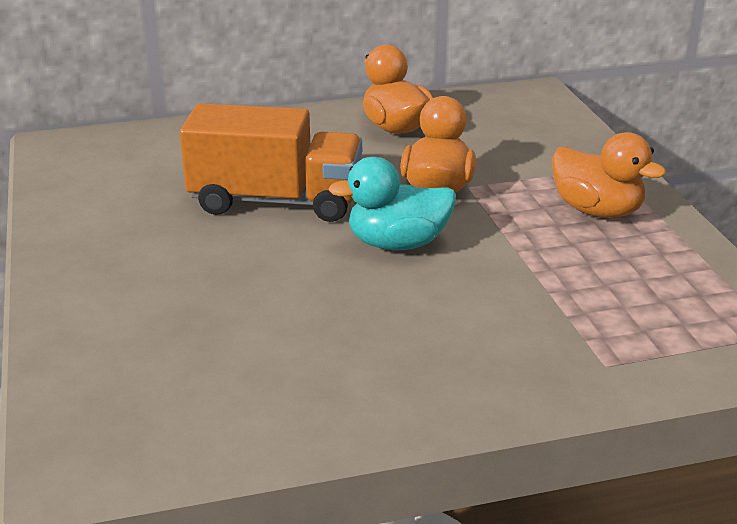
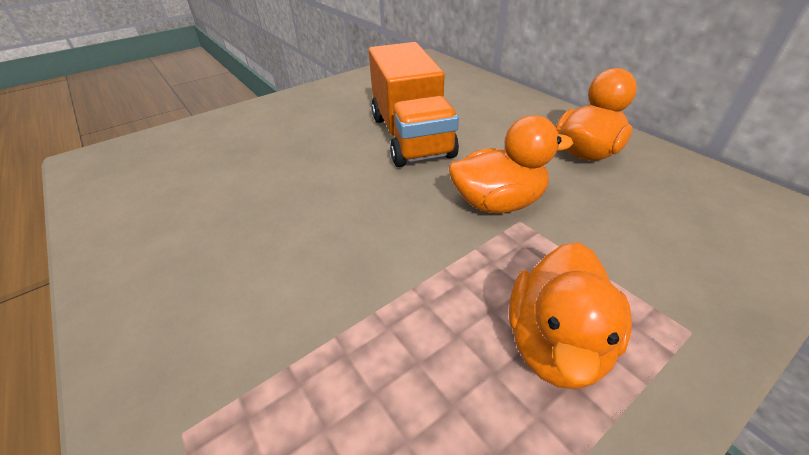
camera: 70 degrees right, 10 degrees up
(397, 244) = (381, 206): turquoise duck -> none

